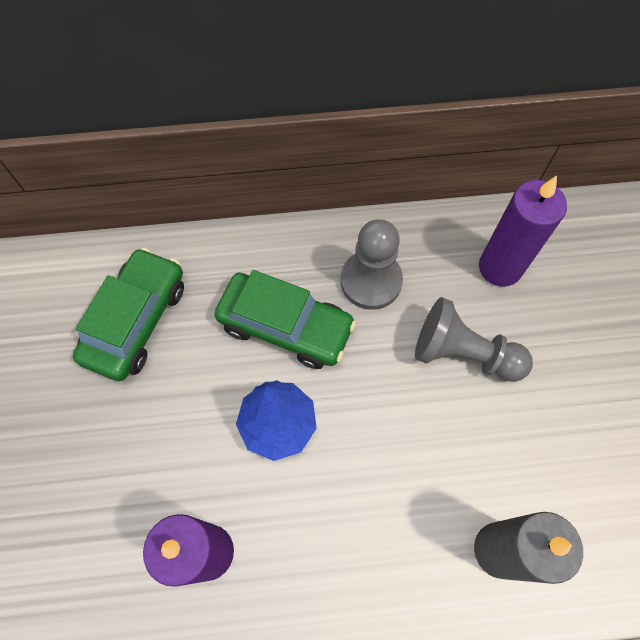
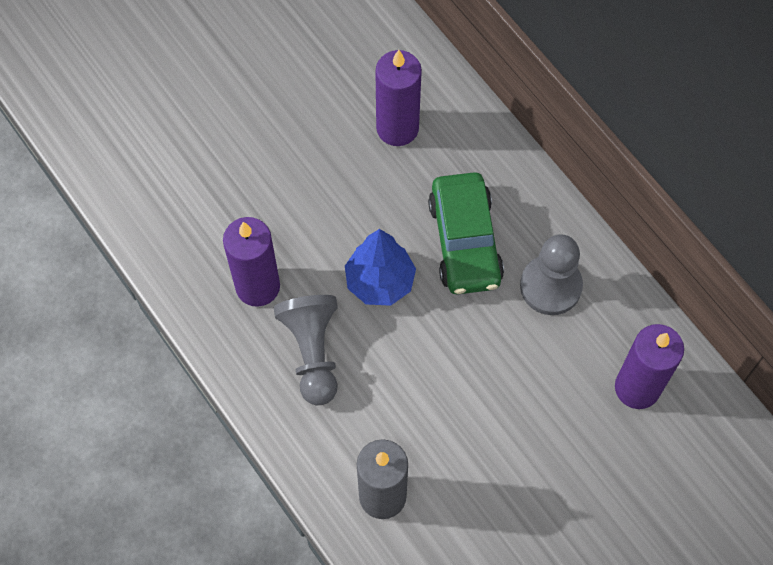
camera: 60 degrees right, 0 degrees up
(136, 321) = (397, 128): green car -> purple candle
(463, 353) = (532, 394): grey pawn -> grey pawn (312, 352)

